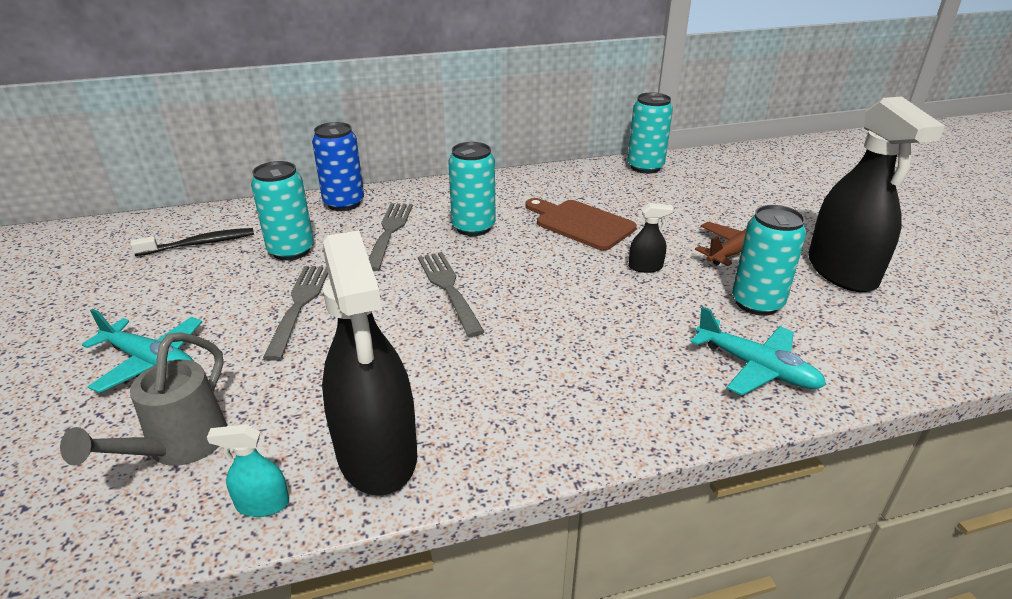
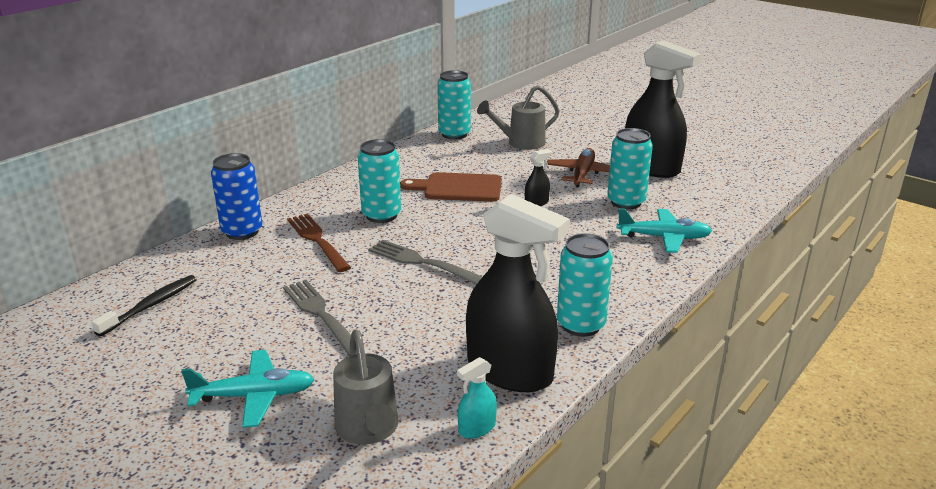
camera: 35 degrees left, 5 degrees down
(291, 251) = (251, 281): turquoise can -> turquoise can (580, 325)
(389, 233) = (318, 241): grey fork -> brown fork
(707, 196) = (521, 143): none -> grey watering can

